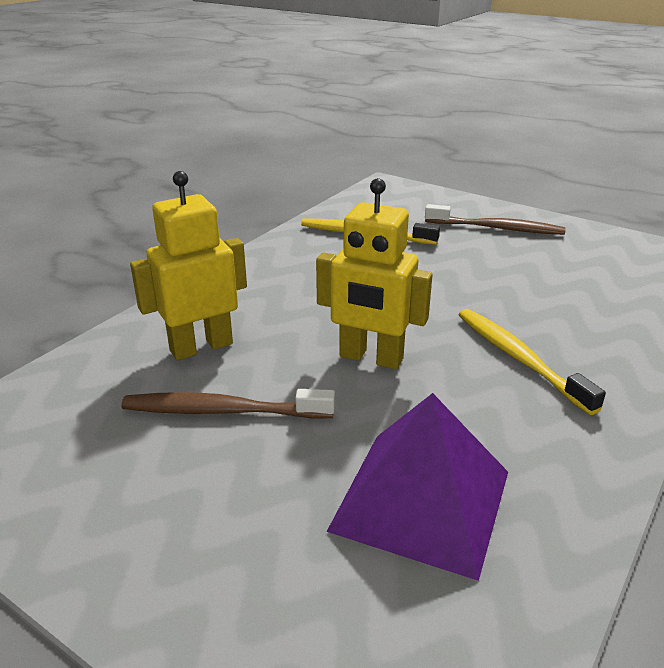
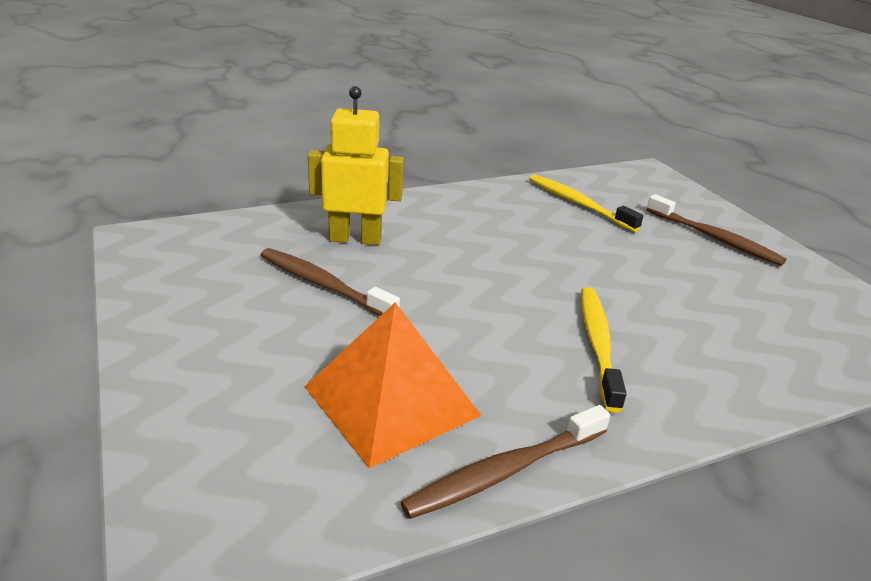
camera: 30 degrees right, 0 degrees up
(370, 358) = (470, 294): yellow robot -> none
(421, 500) = (391, 400): purple pyramid -> orange pyramid
(582, 513) = (505, 471): none -> brown toothbrush

